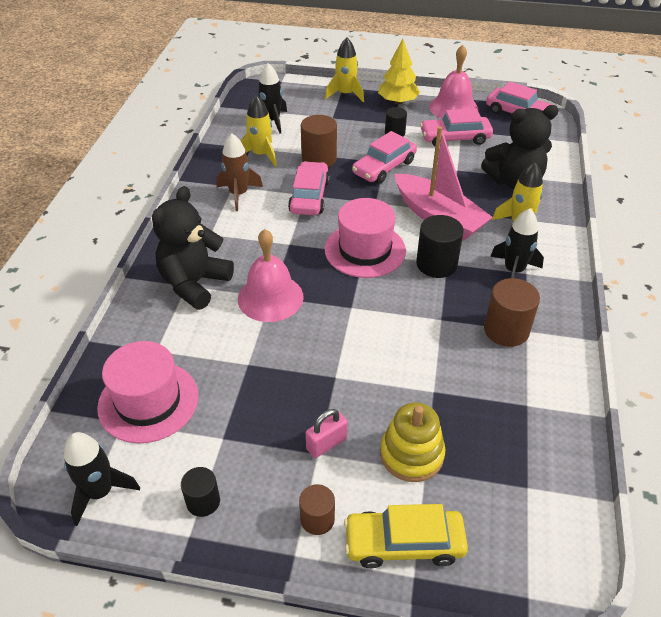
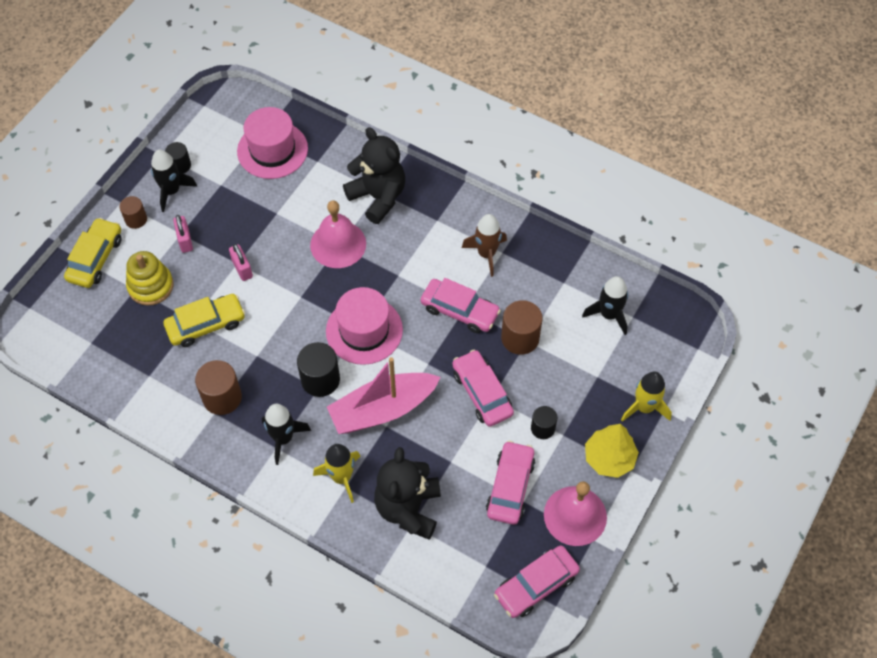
camera: 110 degrees right, 15 degrees up
(100, 492) = (215, 117): black rocket -> black rocket (171, 191)
(261, 155) = (546, 288): yellow rocket -> none
(341, 369) = (242, 269): none -> pink padlock
(431, 376) = (206, 325): none -> yellow car

